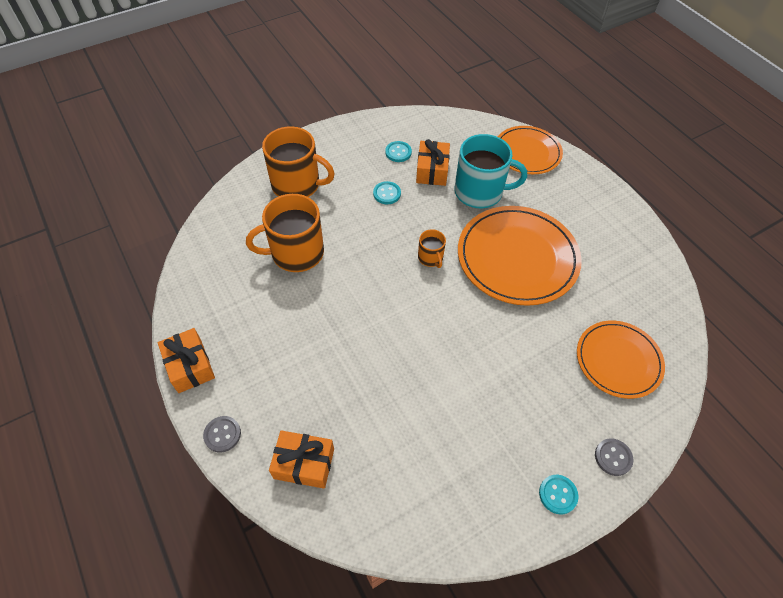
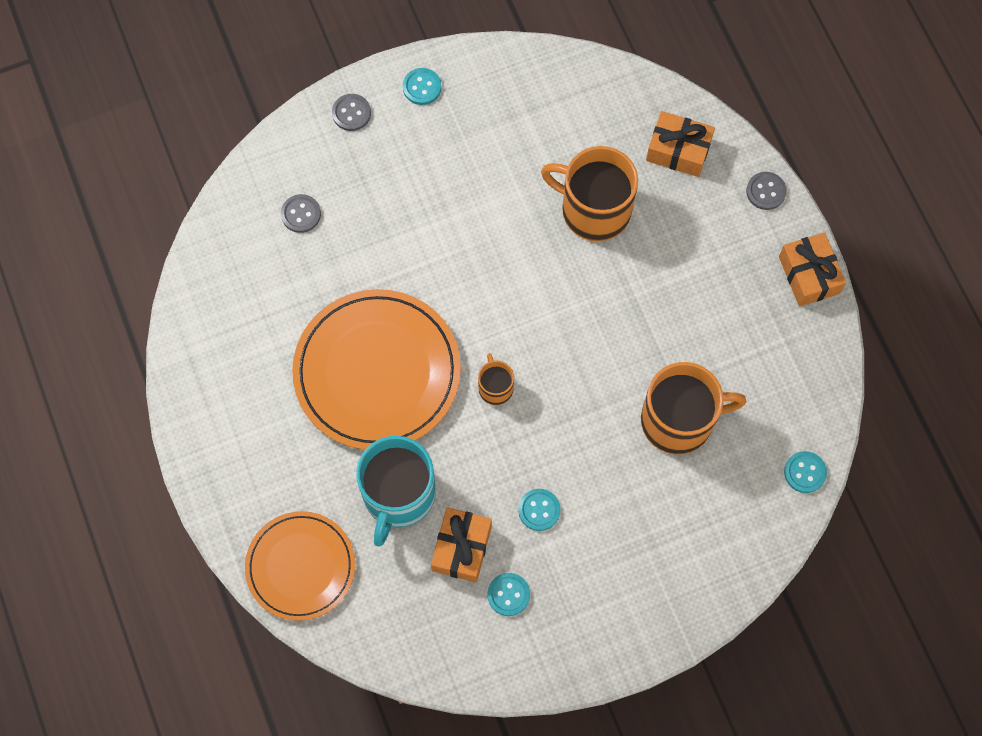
camera: 170 degrees left, 15 degrees up
(206, 232) = (805, 472): none -> turquoise button
(297, 185) = (673, 546): orange mug -> orange mug (594, 209)
(480, 192) = (398, 495): turquoise mug -> turquoise mug turned 90 degrees counterclockwise
(618, 360) = (301, 214): orange plate -> grey button

